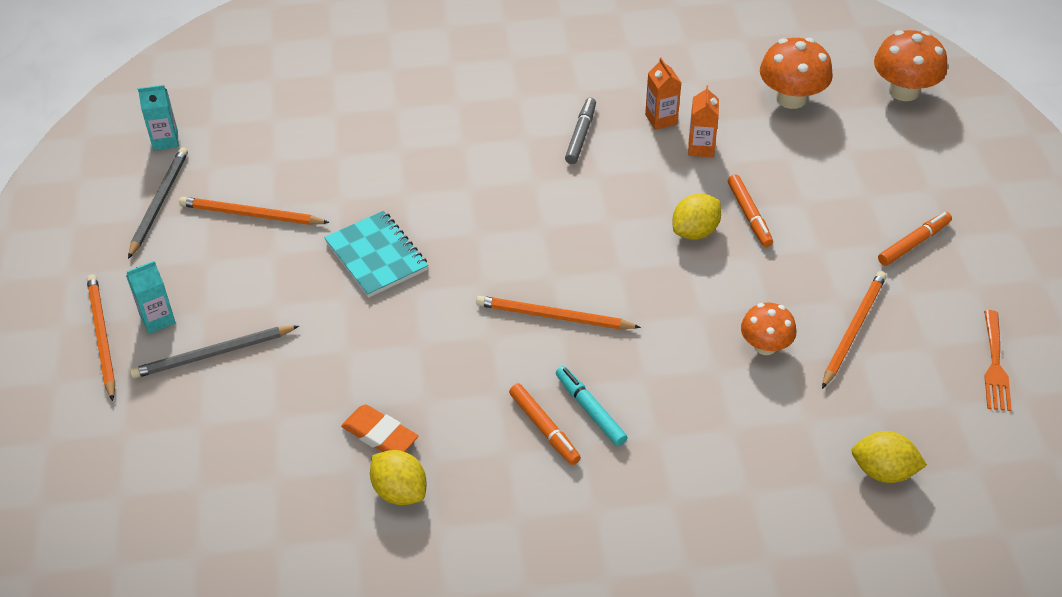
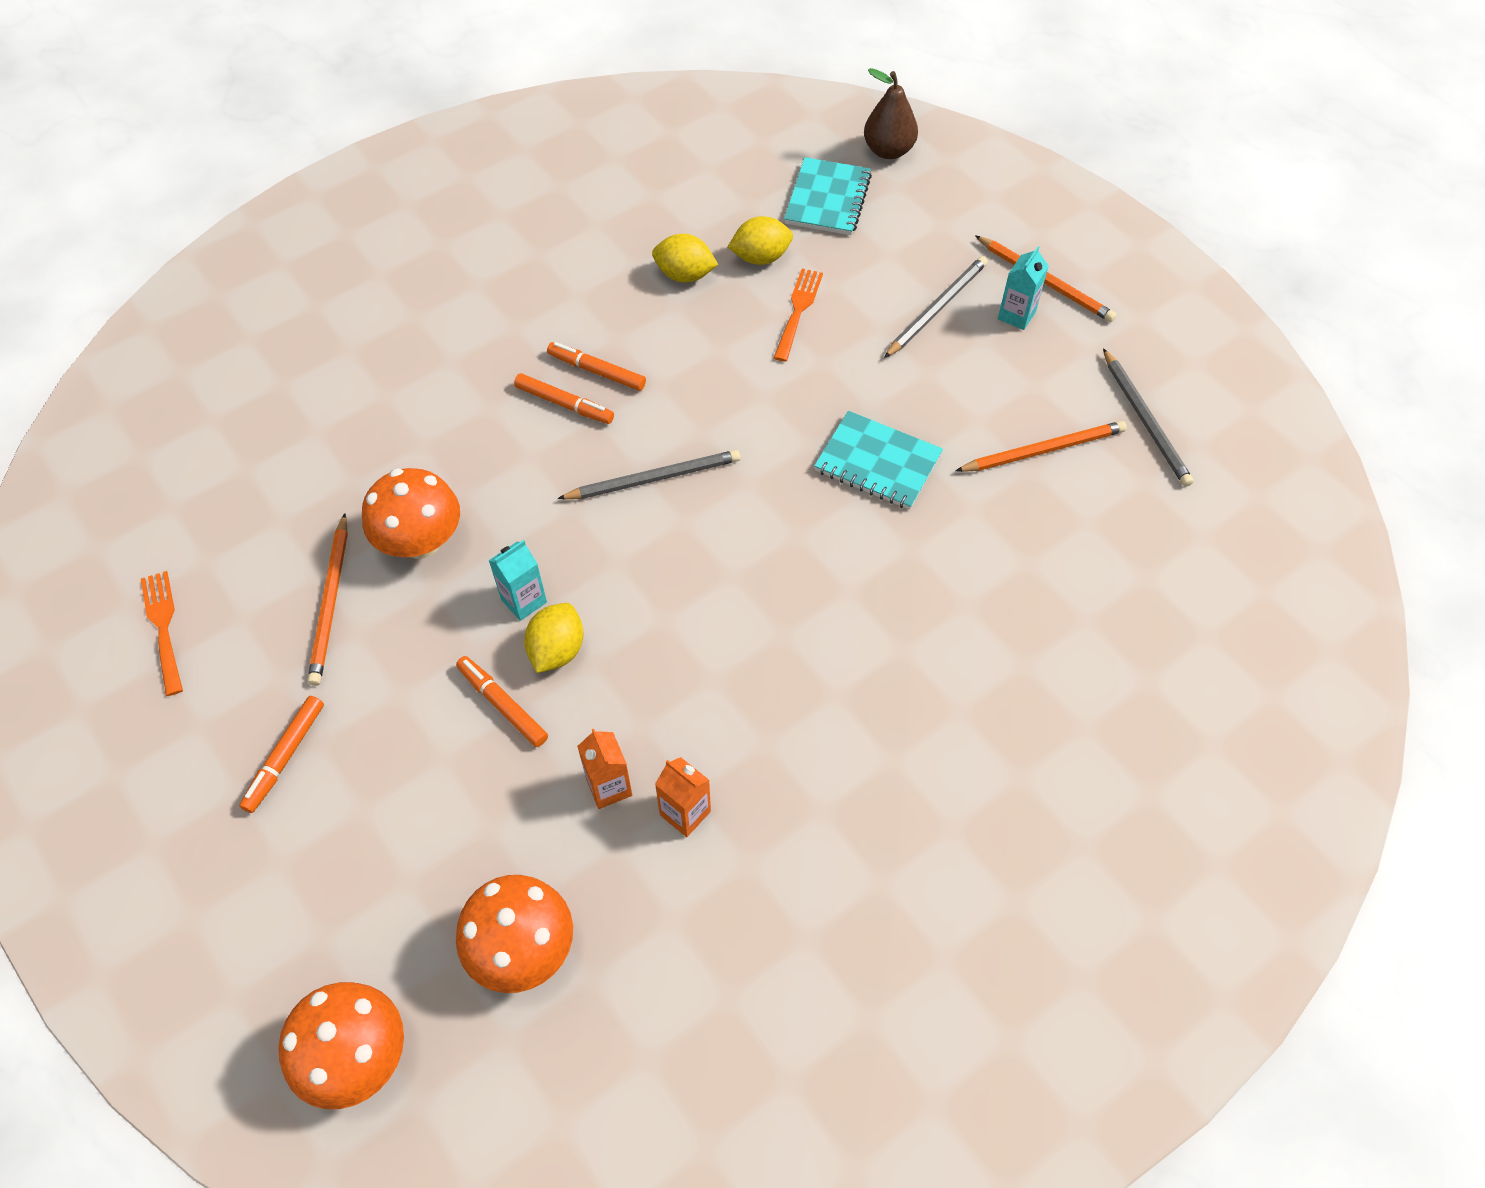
camera: 150 degrees right, 10 degrees up
(84, 544) = (888, 151): none -> brown pear
(165, 140) = (1225, 493): turquoise carton -> turquoise carton (524, 601)
(197, 513) = (828, 199): none -> turquoise notebook
(329, 405) = (798, 312): none -> orange fork
(380, 435) = (735, 307): orange eraser -> none
(553, 316) = (654, 478): orange pencil -> grey pencil
(581, 135) = (771, 733): grey marker -> none
(590, 410) = (564, 404): turquoise marker -> orange marker
(765, 346) = (421, 541): orange mushroom -> orange mushroom, size x1.53
(883, 471) = (264, 463): yellow lemon -> yellow lemon (760, 257)

